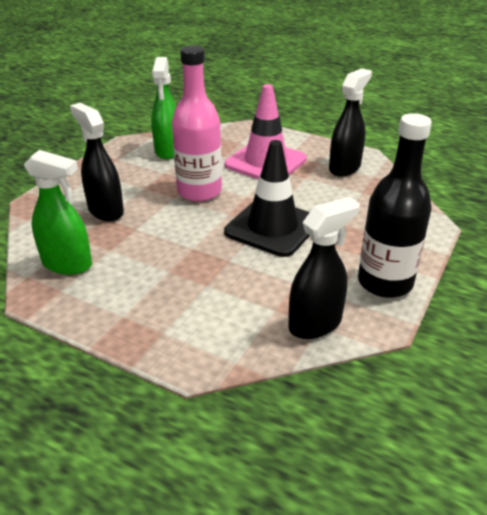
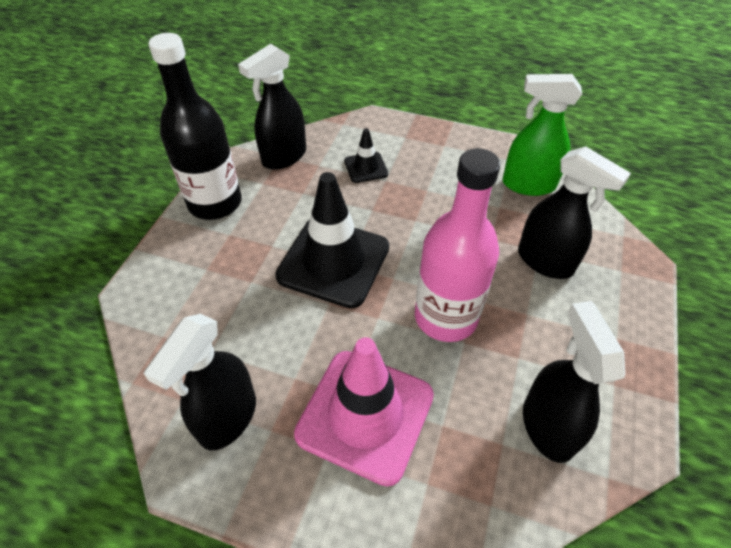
camera: 170 degrees right, 15 degrees up
(168, 151) = (547, 426): green spray bottle -> black spray bottle
(223, 300) = (366, 167): none -> black traffic cone

